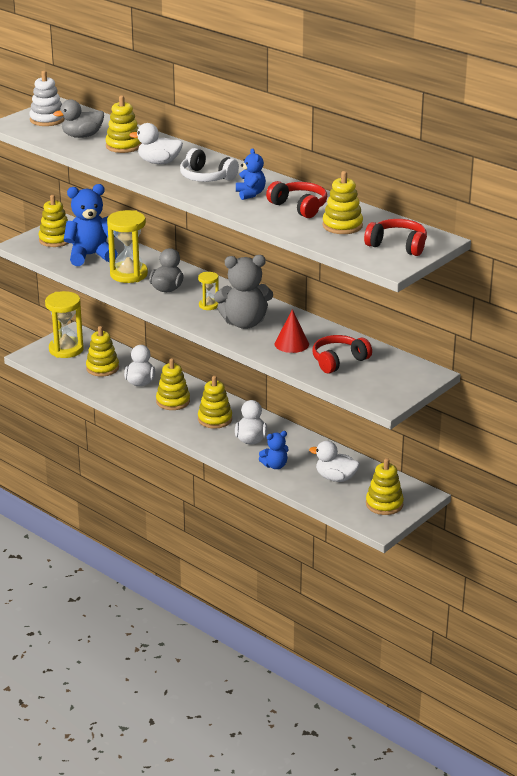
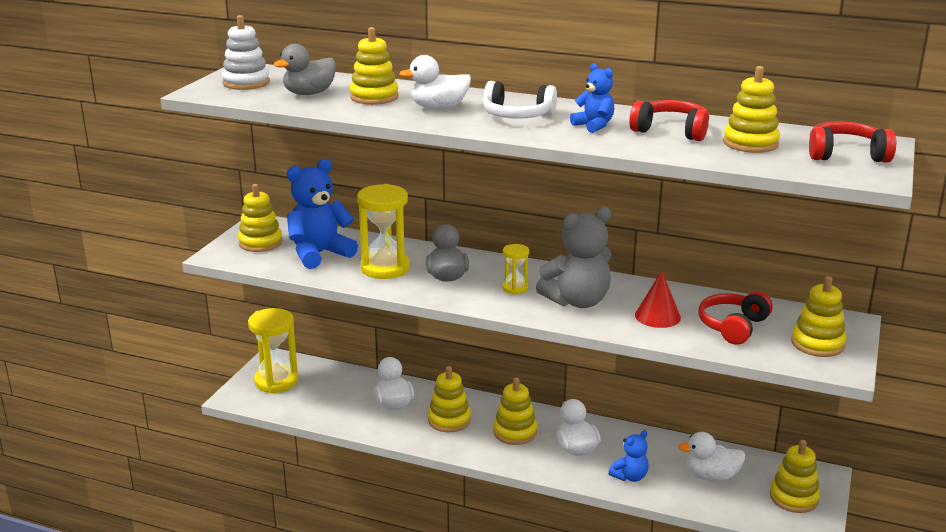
camera: 20 degrees left, 5 degrees down
(102, 368) = (336, 396): yellow stacking toy -> yellow stacking toy (817, 344)

